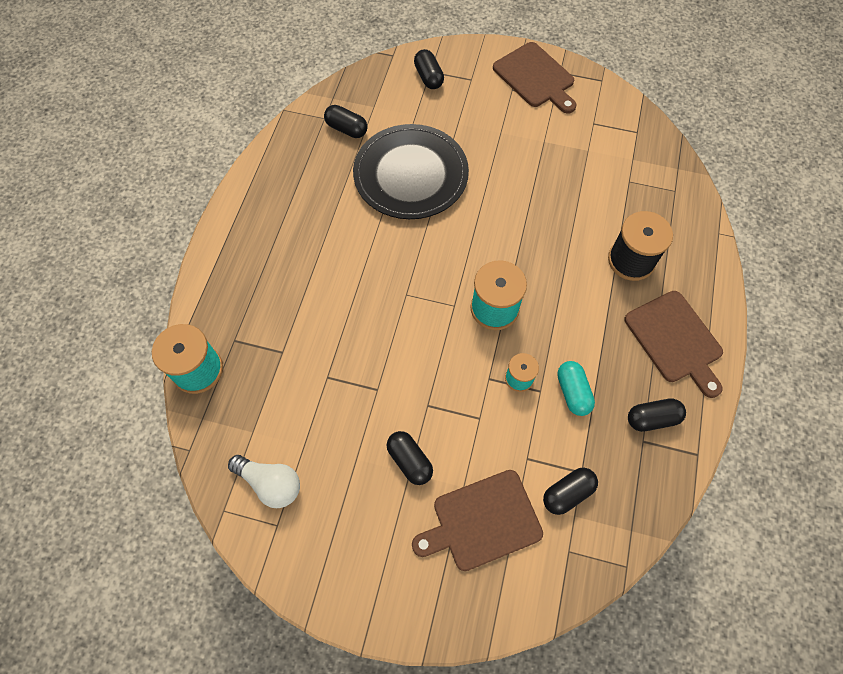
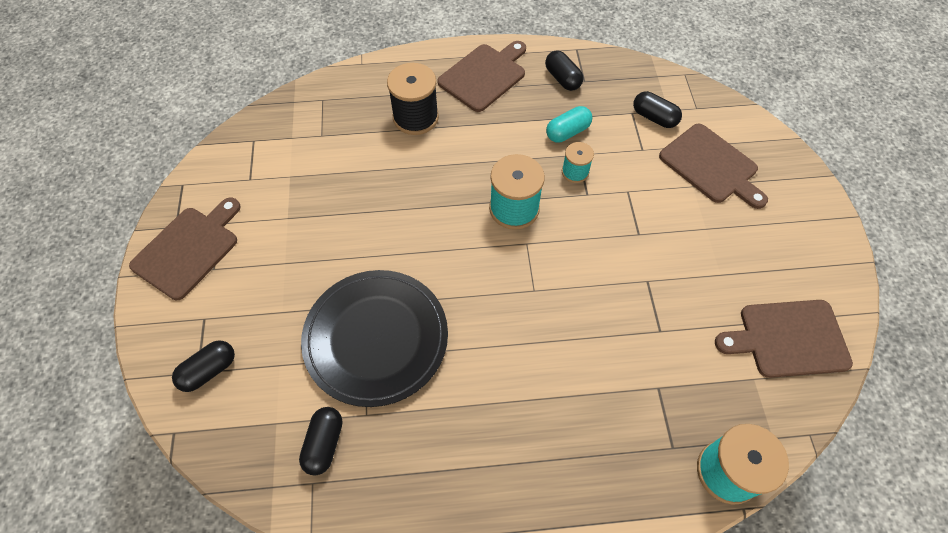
camera: 110 degrees left, 5 degrees down
(270, 483) = (788, 339): white light bulb -> brown cutting board
(409, 461) = (696, 231): black capsule -> none

